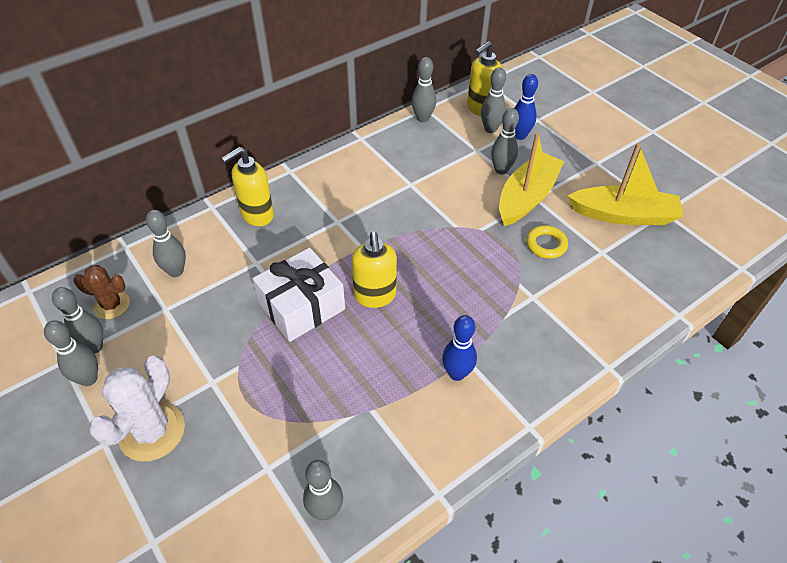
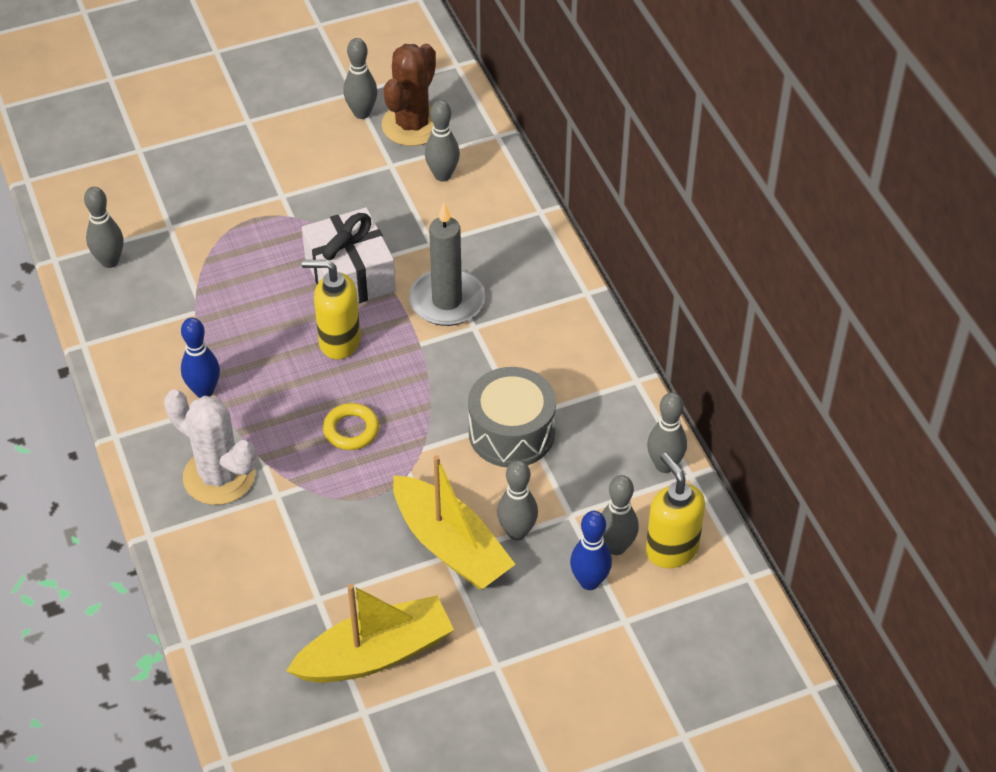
camera: 105 degrees right, 0 degrees up
(89, 379) = (324, 110): grey bowling pin -> none
(112, 305) = (412, 125): brown cactus -> brown cactus, size x1.61
(152, 431) = (245, 152): white cactus -> white cactus (219, 476)
(257, 215) = (511, 251): yellow soap dispenser -> none
(316, 241) = (447, 301): none -> grey candle
(425, 186) = (511, 432): none -> grey drum
(546, 244) = (354, 538): yellow ring -> yellow ring (351, 430)
(623, 215) = (375, 654): yellow boat -> yellow boat turned 135 degrees counterclockwise

